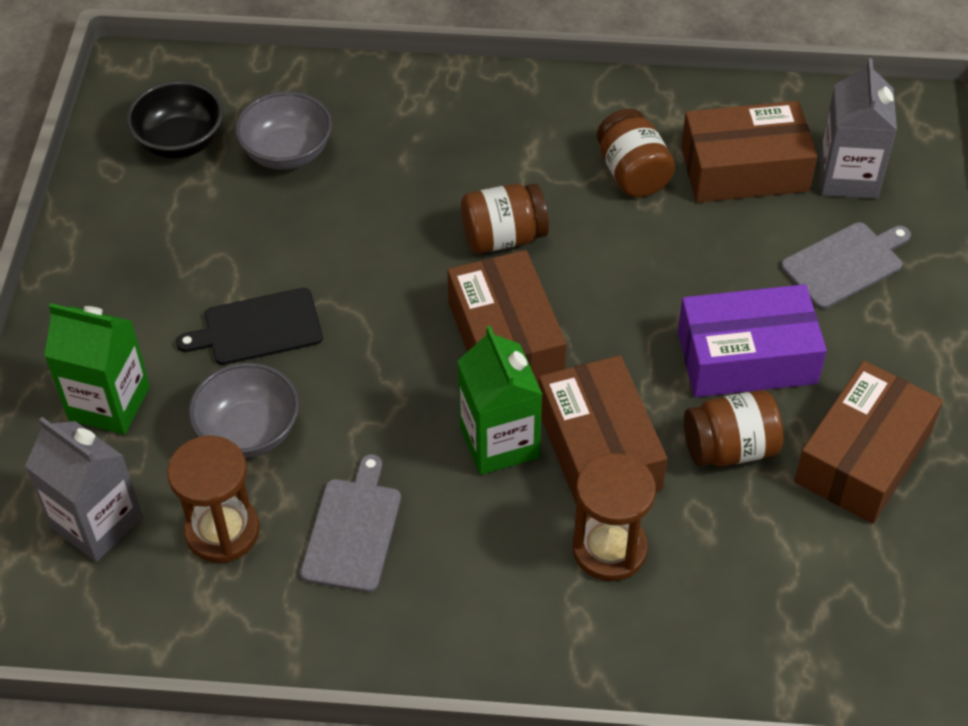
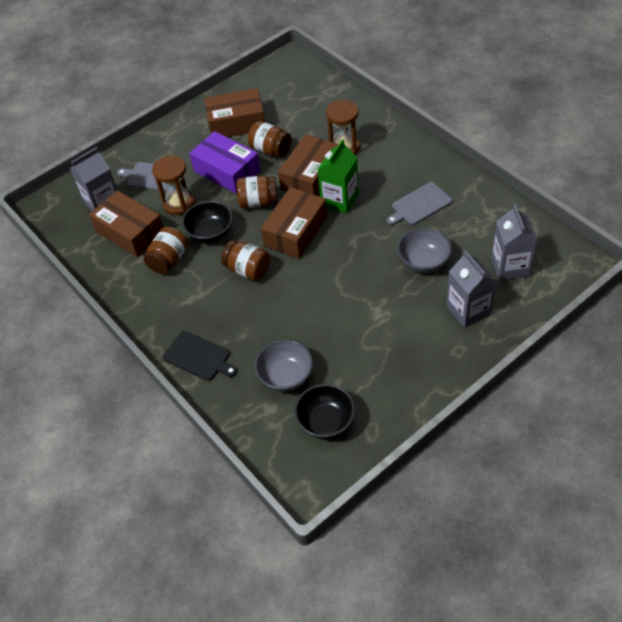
camera: 130 degrees left, 0 degrees up
(109, 403) = (468, 310): green carton -> grey carton
(222, 531) = (465, 233): brown hourglass -> brown hourglass (179, 203)
(258, 328) = (381, 300): black cutting board -> black cutting board (199, 357)
(624, 344) = (258, 202): none -> brown jar
(629, 247) = (210, 233): none -> black bowl

